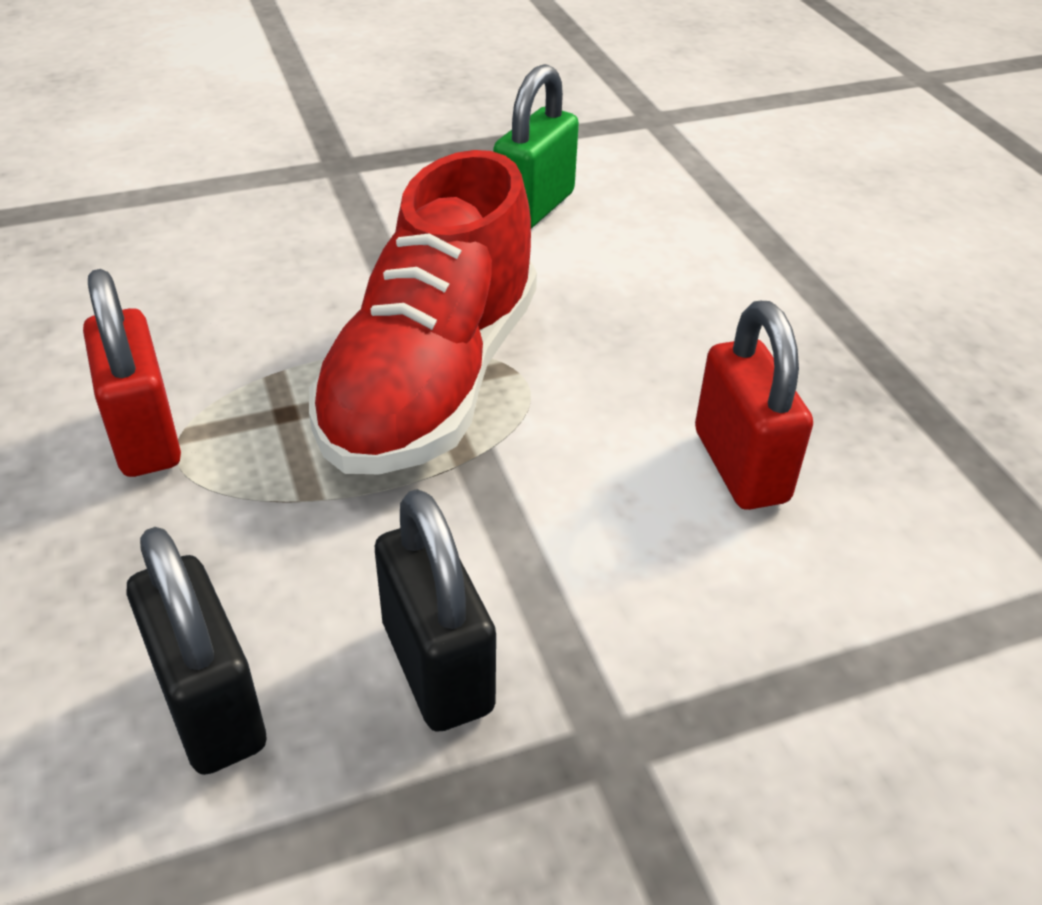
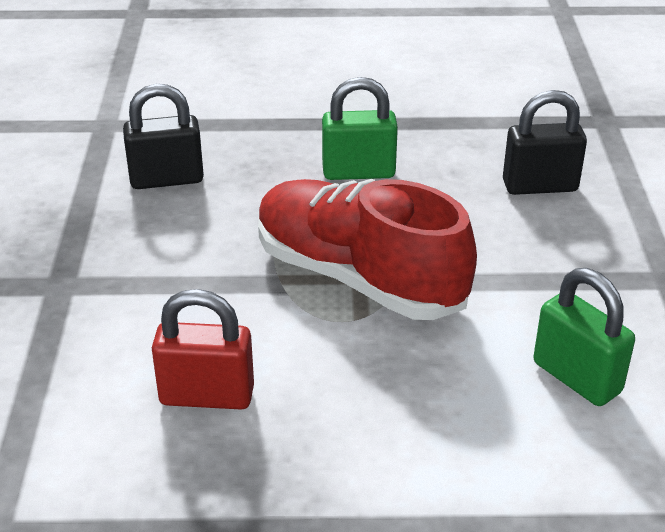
camera: 110 degrees right, 5 degrees down
(145, 435) = (358, 172): red padlock -> green padlock
(437, 666) = (141, 242): black padlock -> black padlock (539, 186)

